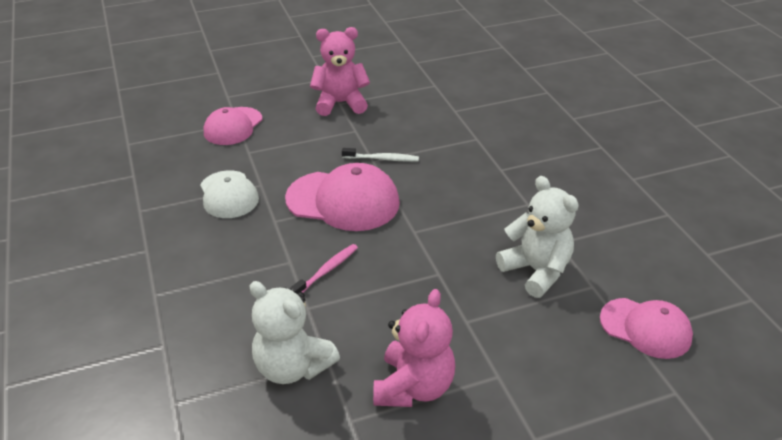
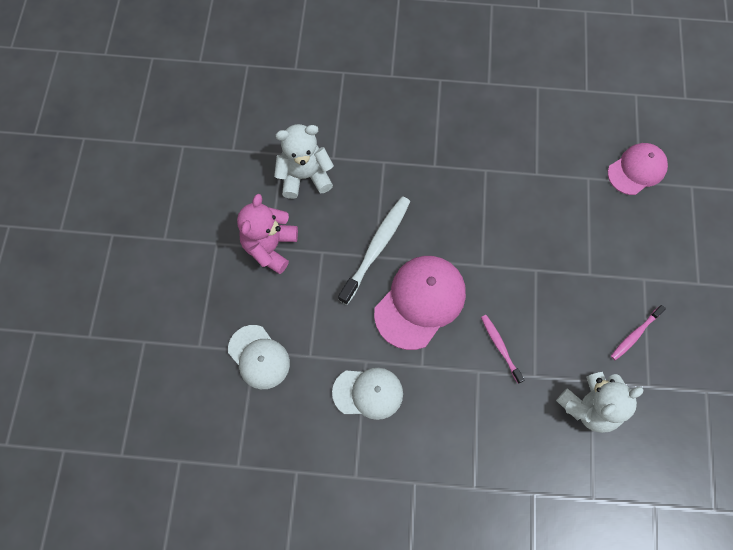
camera: 65 degrees left, 30 degrees up
(233, 126) = (259, 357): pink cap -> white cap
(382, 159) = (376, 248): white toothbrush -> white toothbrush, size x1.77
(413, 387) = (635, 335): pink teddy bear -> pink toothbrush
(536, 271) = (559, 204): white teddy bear -> white teddy bear (304, 176)

